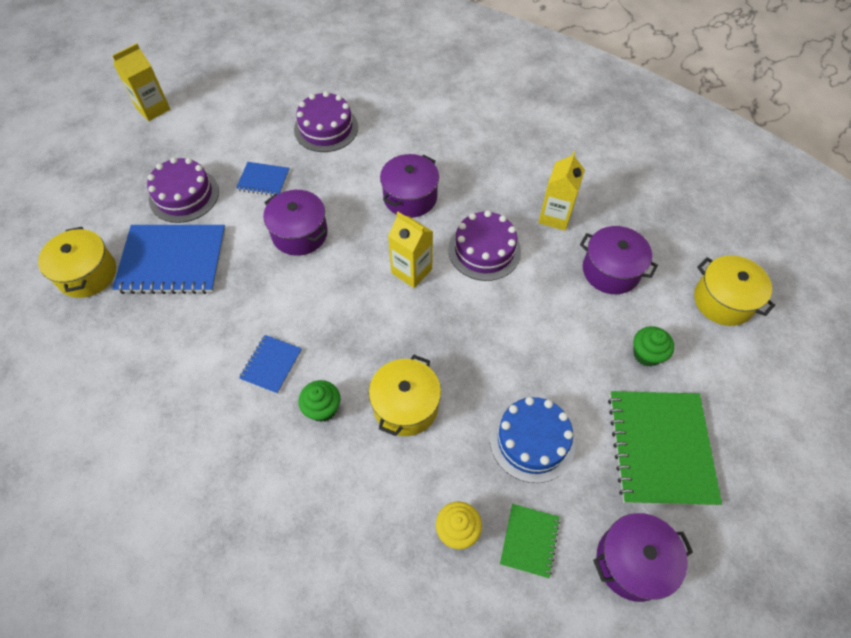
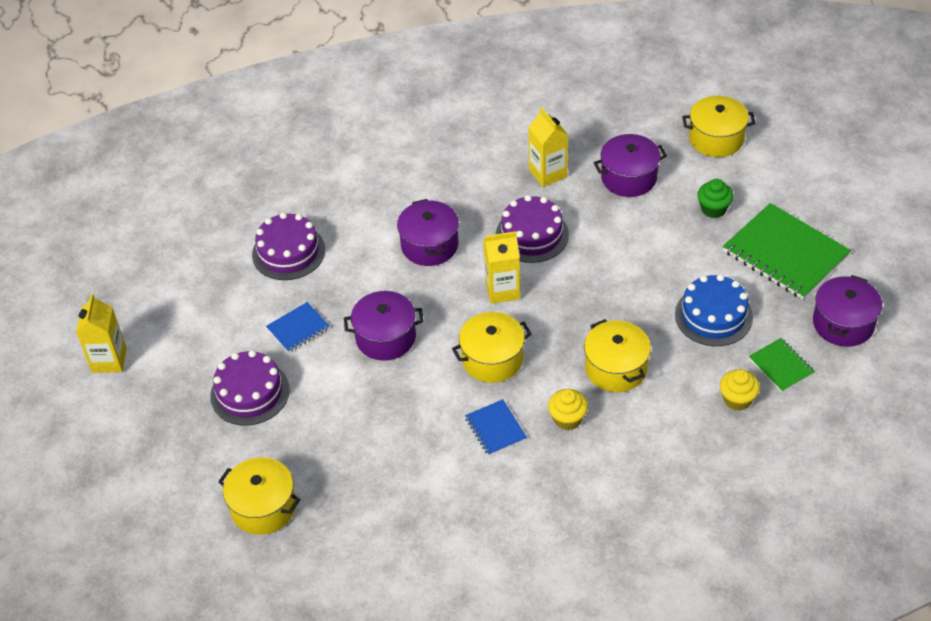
camera: 45 degrees left, 10 degrees down
(173, 260) = (317, 439): blue notebook -> none
(322, 408) = (567, 419): green cupcake -> yellow cupcake
(338, 313) = (492, 359): none -> yellow pot

